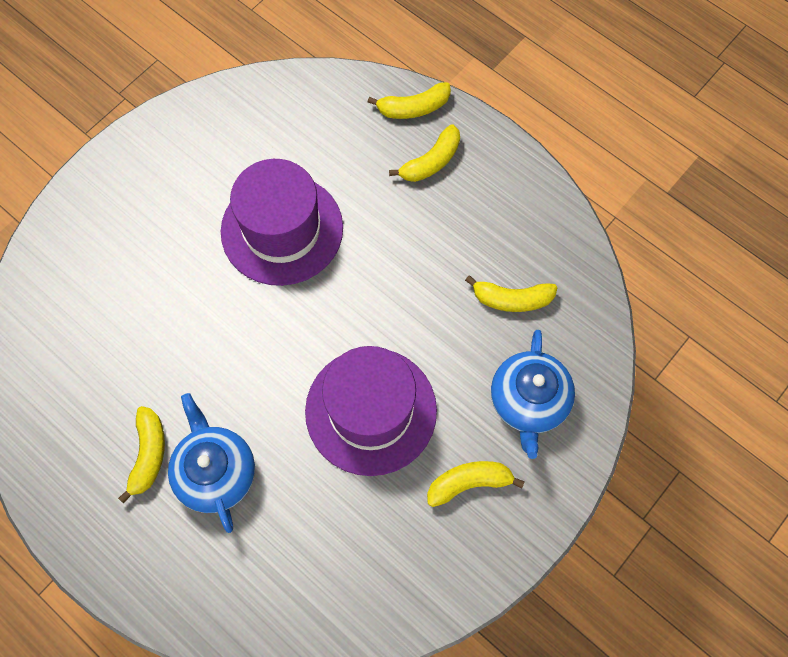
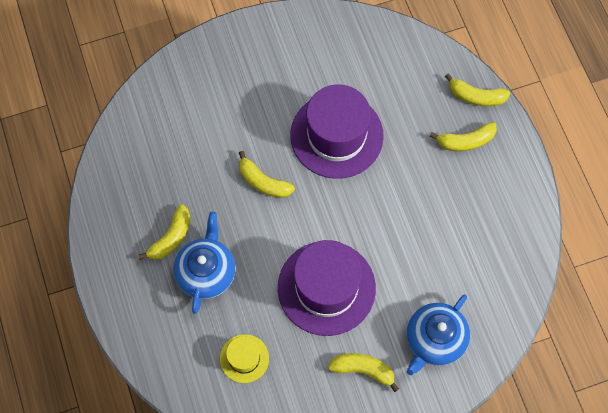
camera: 30 degrees right, 0 degrees up
(321, 551) = (244, 358): none -> yellow hat
(511, 299) = (464, 266): yellow banana -> yellow banana (263, 182)

